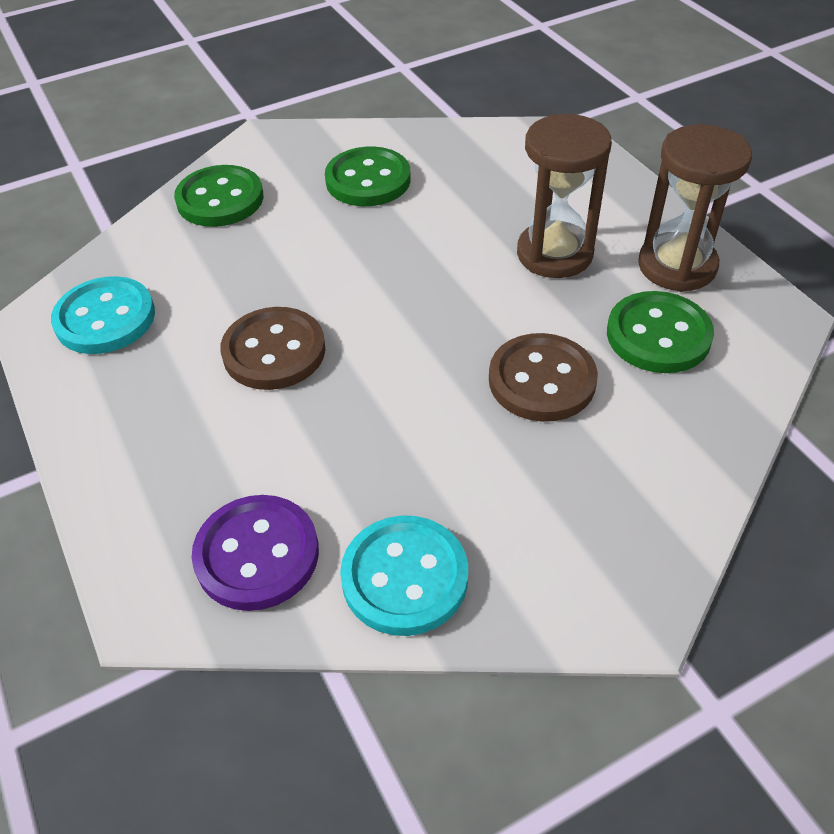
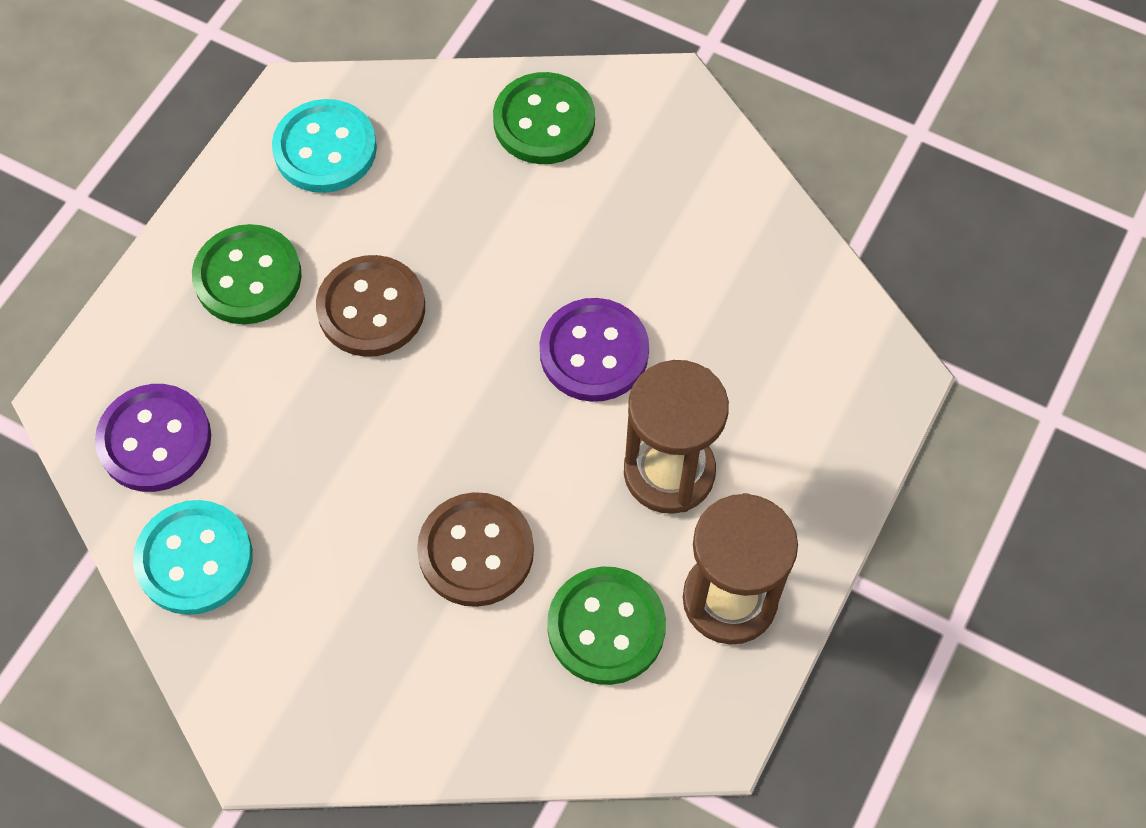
camera: 55 degrees right, 15 degrees up
(368, 180) = (668, 231): green button -> green button (248, 277)
(427, 250) = (594, 352): none -> purple button

